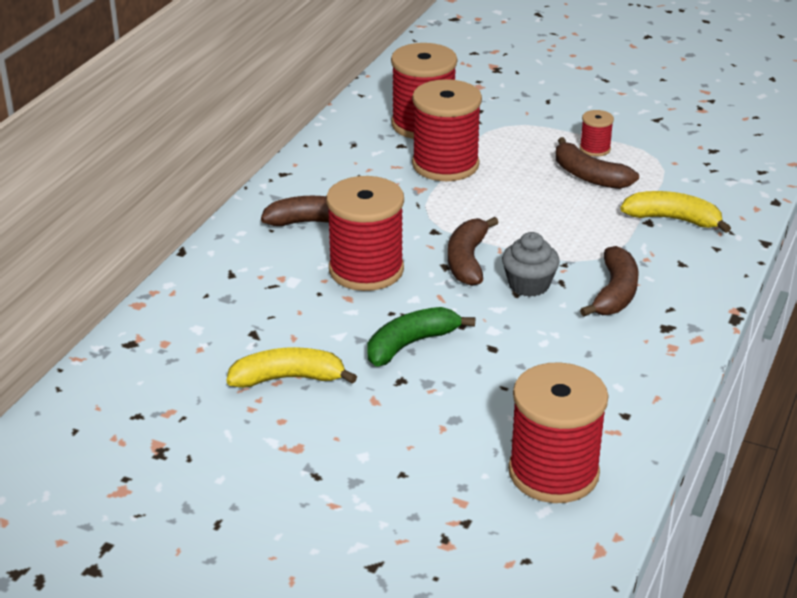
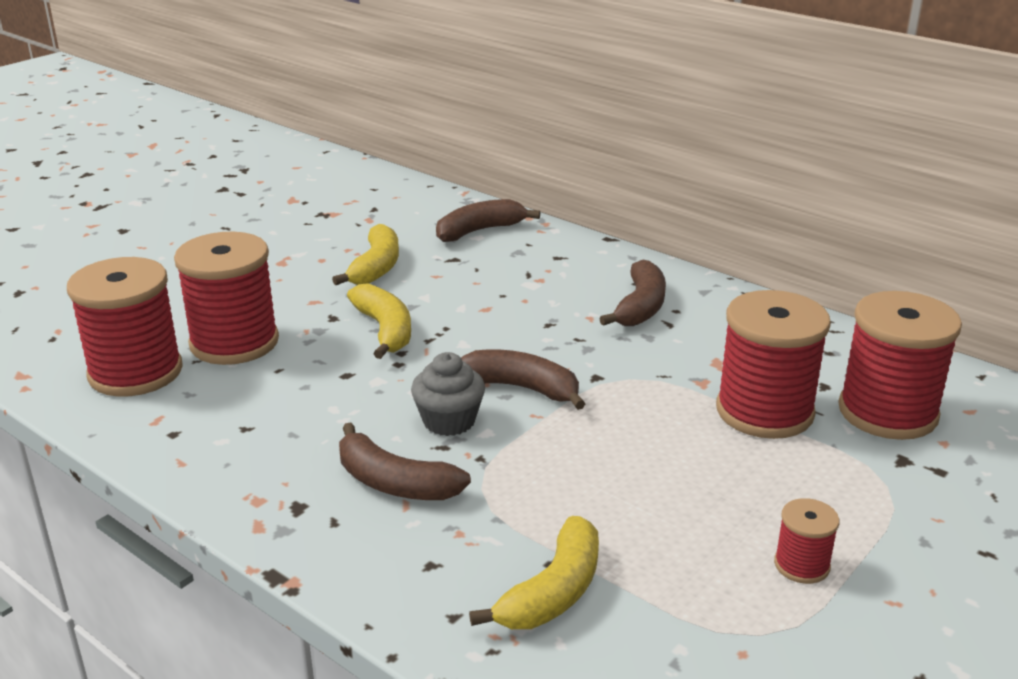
camera: 105 degrees right, 5 degrees down
(366, 270) = (532, 324): red spool -> red spool (234, 342)
(410, 344) = (385, 330): green banana -> yellow banana
(589, 176) = (709, 536): brown banana -> brown banana (479, 231)

